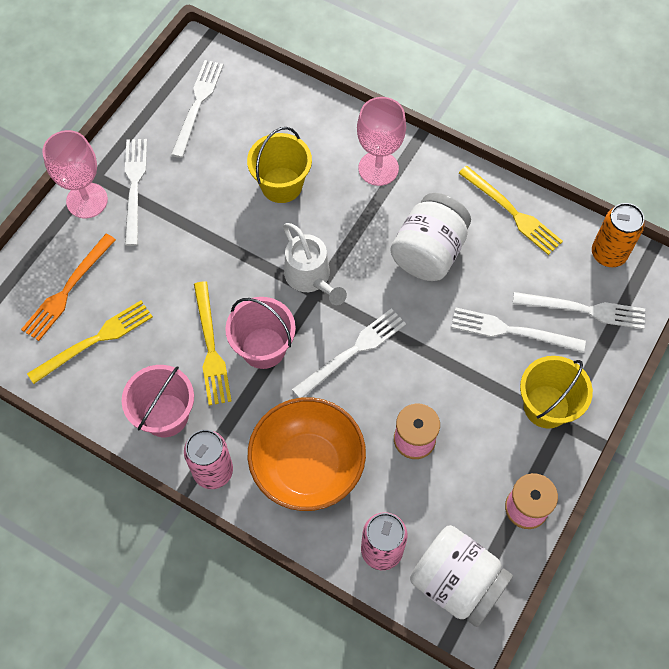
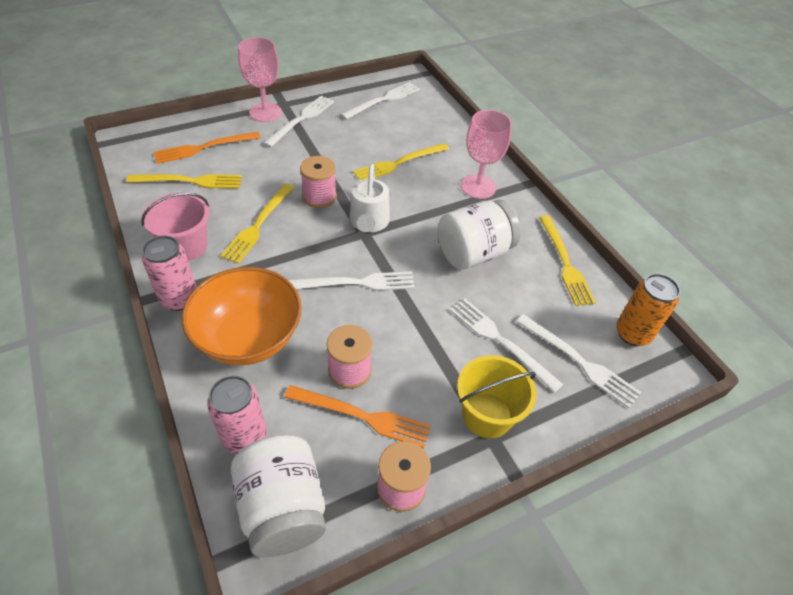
camera: 30 degrees right, 15 degrees down
(240, 277) = (319, 197): none -> pink spool
(263, 348) = (294, 245): pink bucket -> none
(281, 185) = (399, 163): yellow bucket -> yellow fork
(455, 472) = (362, 416): none -> orange fork

